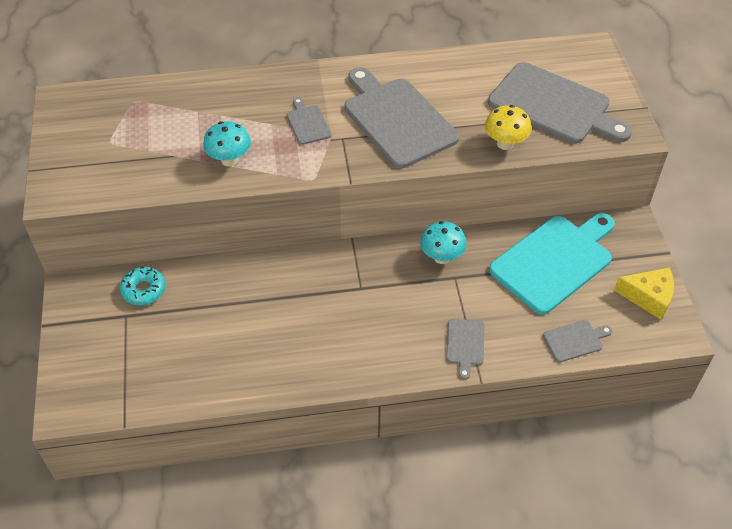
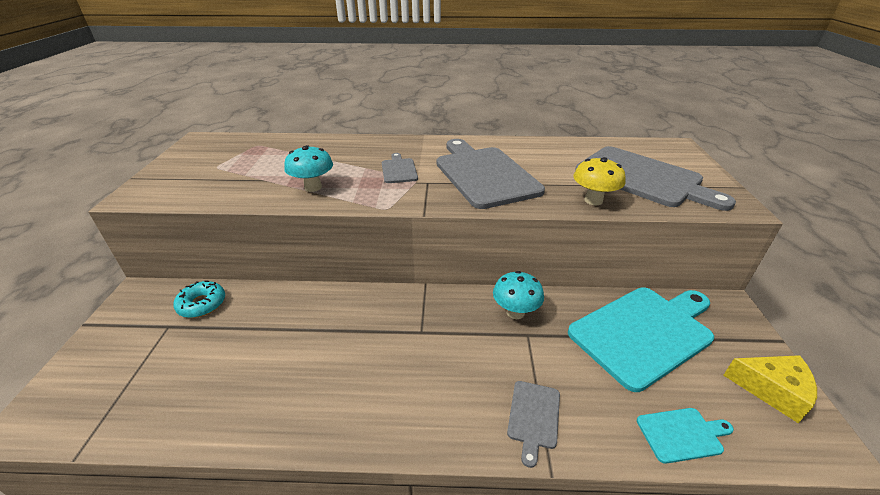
camera: 10 degrees right, 15 degrees down
(575, 340) = (682, 434): grey cutting board -> turquoise cutting board

